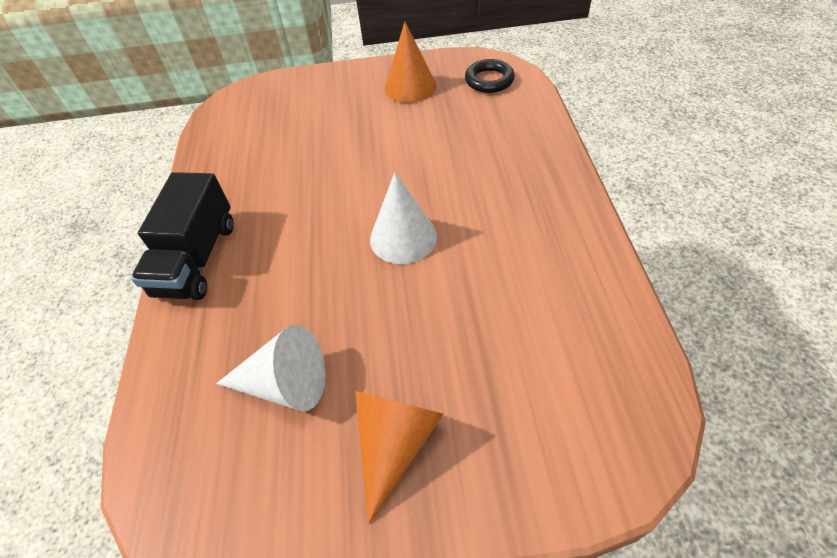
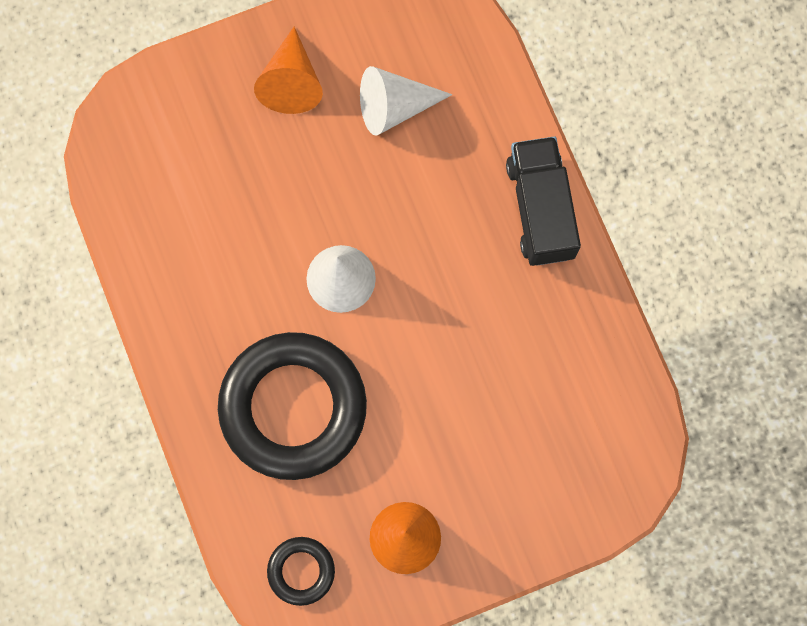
camera: 160 degrees right, 25 degrees up
(472, 160) = (293, 407): none -> black ring

